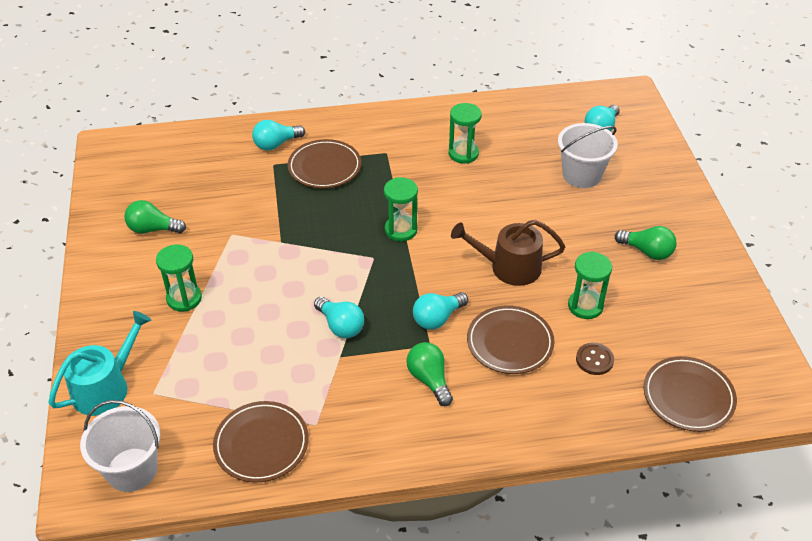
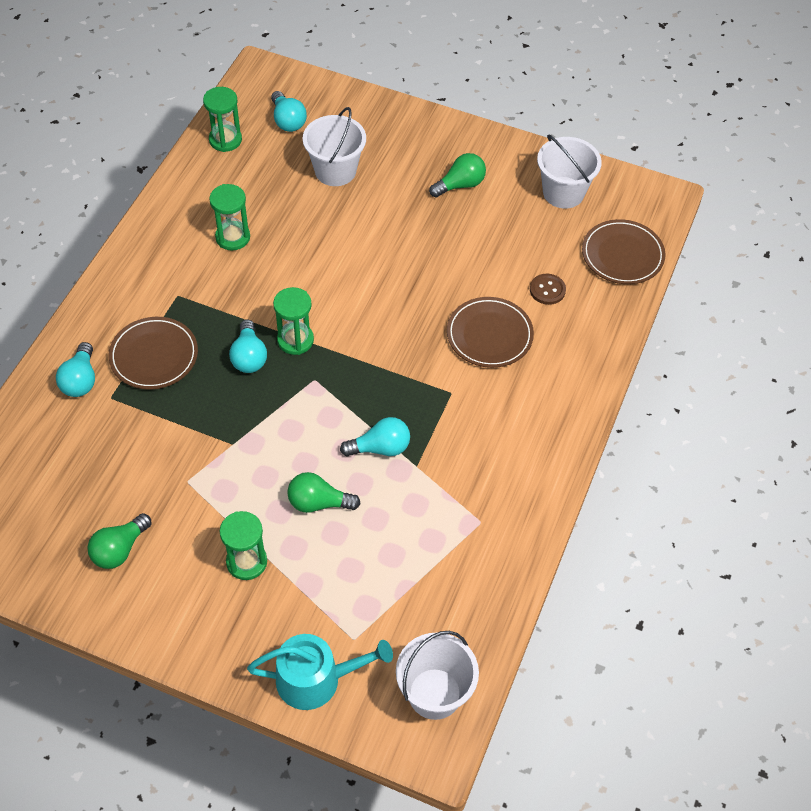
camera: 60 degrees left, 10 degrees up
(106, 387) = (316, 679): turquoise watering can -> turquoise watering can turned 105 degrees clockwise
(261, 444) = (474, 574): brown plate -> none
(429, 379) = (489, 413): green light bulb -> green light bulb (318, 503)
(437, 318) = (425, 371): turquoise light bulb -> turquoise light bulb (249, 357)
(509, 267) = (405, 287): brown watering can -> none
(585, 306) = (488, 262): green hourglass -> green hourglass (225, 140)
(713, 322) = (563, 192): none -> white bucket

